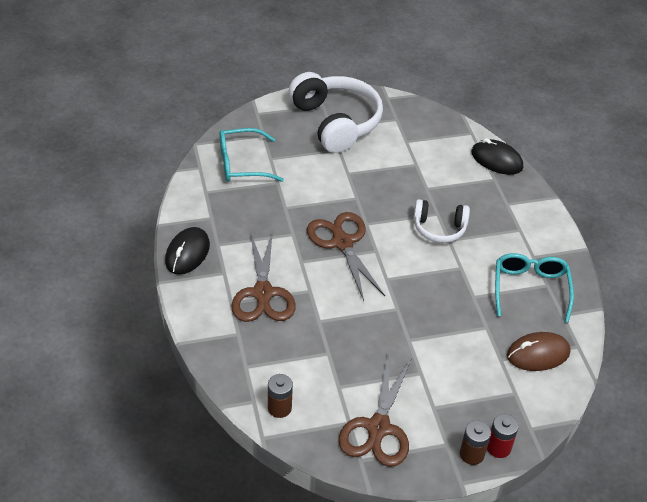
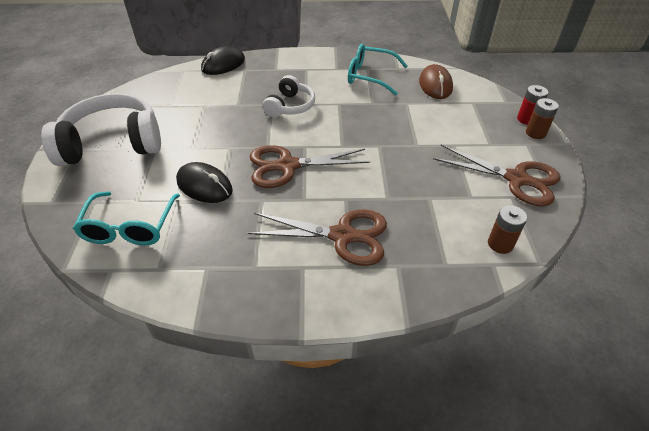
camera: 75 degrees left, 0 degrees up
(187, 253) = (259, 300): black mouse -> black mouse (204, 186)

